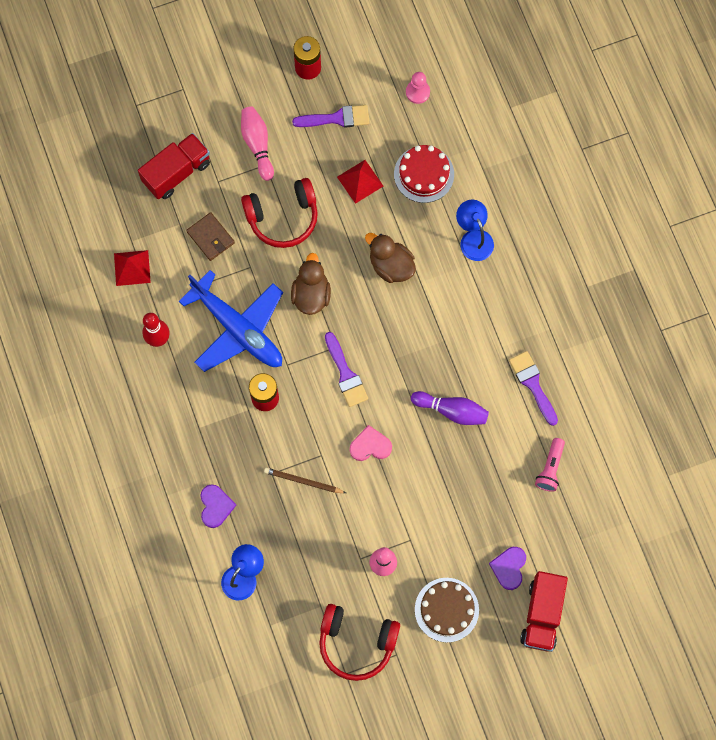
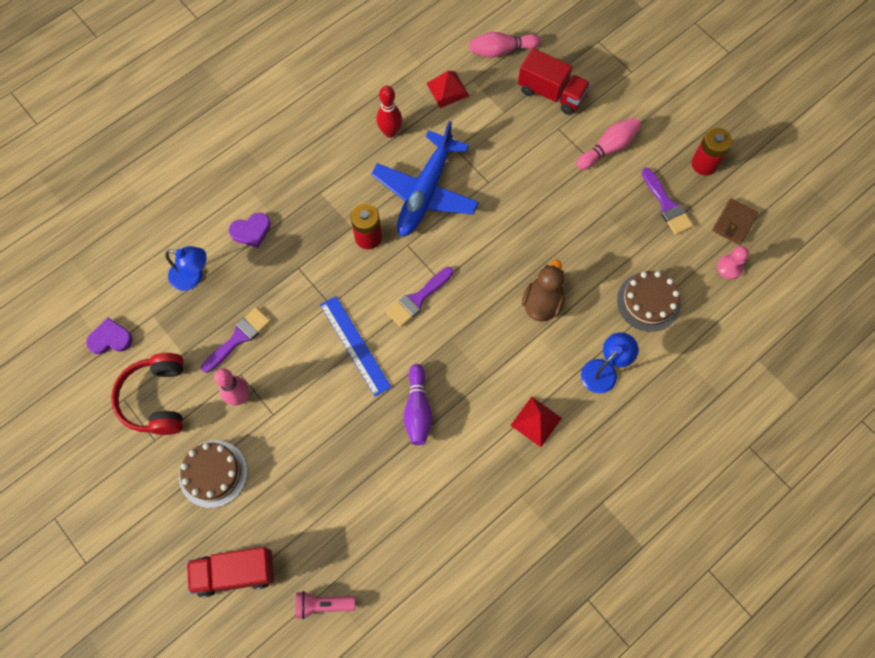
camera: 70 degrees right, 5 degrees down
(108, 200) = (501, 50): none -> pink bowling pin
(210, 237) = (502, 140): brown wallet -> brown wallet (734, 223)
(283, 217) = (548, 193): red headphones -> none
(303, 481) = (299, 297): brown pencil -> none
(311, 294) = (483, 242): brown duck -> none
(360, 181) = (614, 247): red pyramid -> red pyramid (536, 421)
(370, 446) = (355, 345): pink heart -> blue ruler
(424, 174) = (648, 301): red cake -> brown cake
(509, 568) = (274, 522): purple heart -> purple heart (110, 339)
(532, 384) = (475, 481): purple brush -> purple brush (238, 338)
(550, 468) = (393, 529): pink flashlight -> pink flashlight (323, 604)

